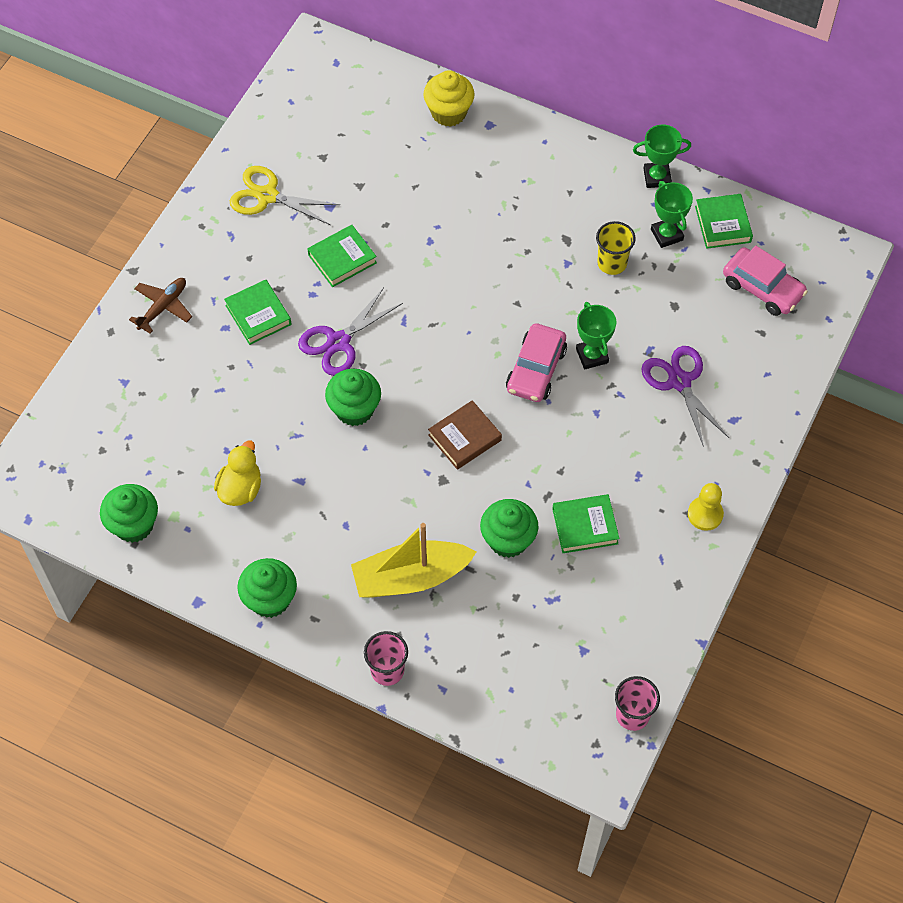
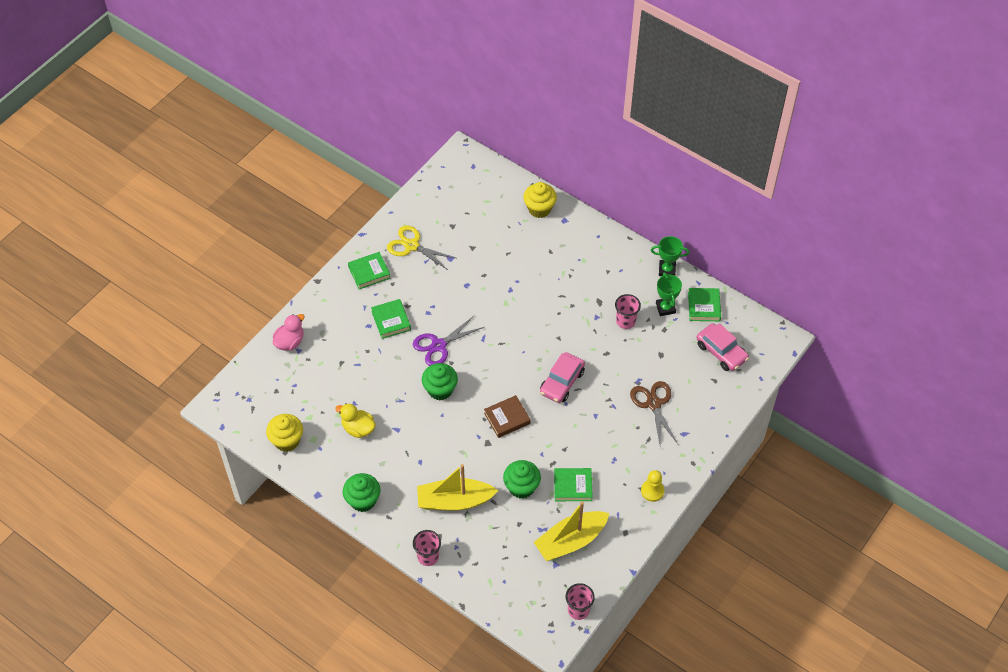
camera: 10 degrees right, 5 degrees down
(109, 371) = (290, 342): none -> pink duck
(134, 525) = (287, 440): green cupcake -> yellow cupcake
(163, 307) = (332, 307): brown plane -> none
(240, 489) = (358, 428): yellow duck -> yellow duck turned 90 degrees counterclockwise
(342, 259) = (451, 293): green book -> green book (369, 272)
(592, 356) = (600, 378): green trophy -> none
(599, 610) = (570, 541): none -> yellow boat
(612, 263) = (625, 321): yellow cup -> pink cup
(679, 381) = (654, 404): purple scissors -> brown scissors

